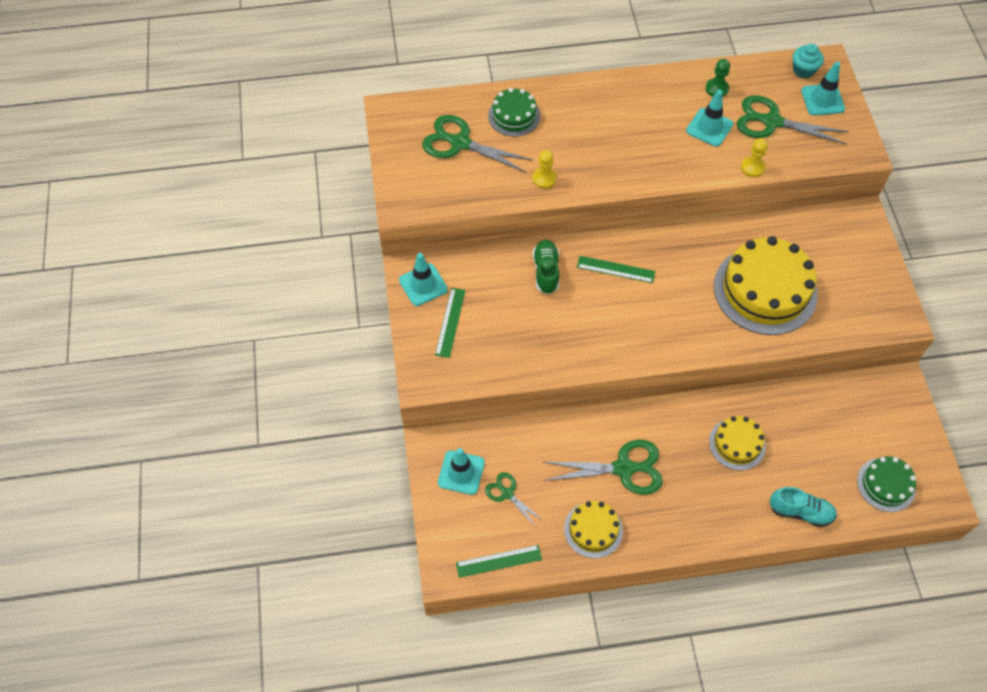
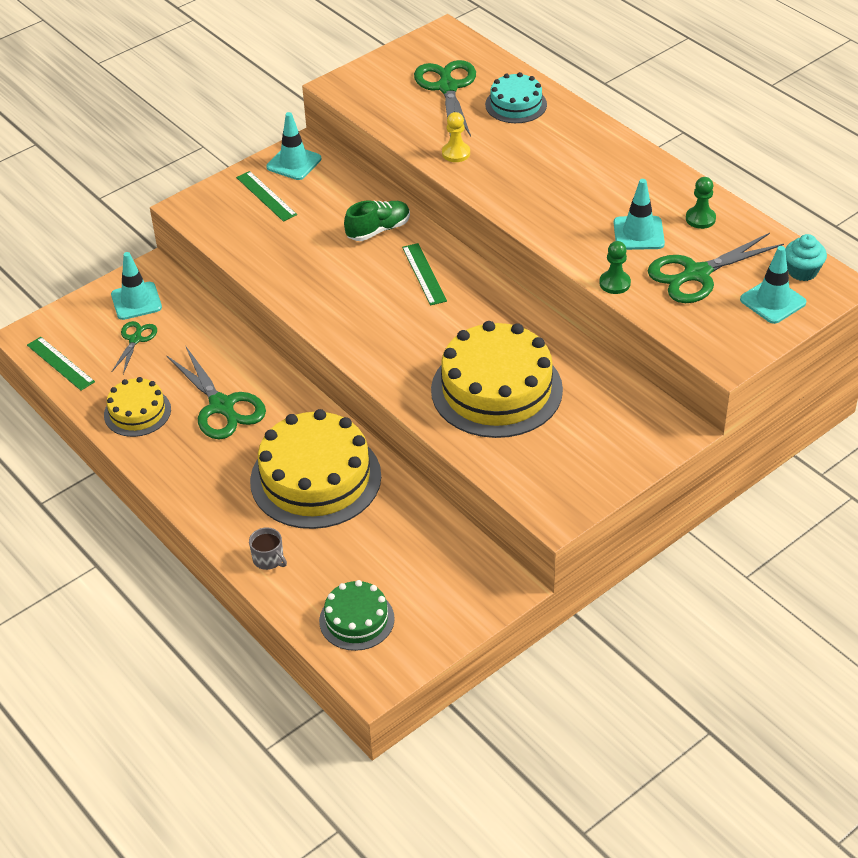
camera: 60 degrees right, 15 degrees down
(450, 322) = (266, 196): green ruler -> green ruler turned 75 degrees clockwise
(514, 116) = (516, 104): green cake -> turquoise cake
(737, 444) = (315, 478): yellow cake -> yellow cake, size x1.88
(752, 167) = (614, 283): yellow pawn -> green pawn
(771, 122) = (696, 274): green scissors -> green scissors turned 105 degrees counterclockwise
(800, 511) = (269, 559): turquoise shoe -> grey mug

